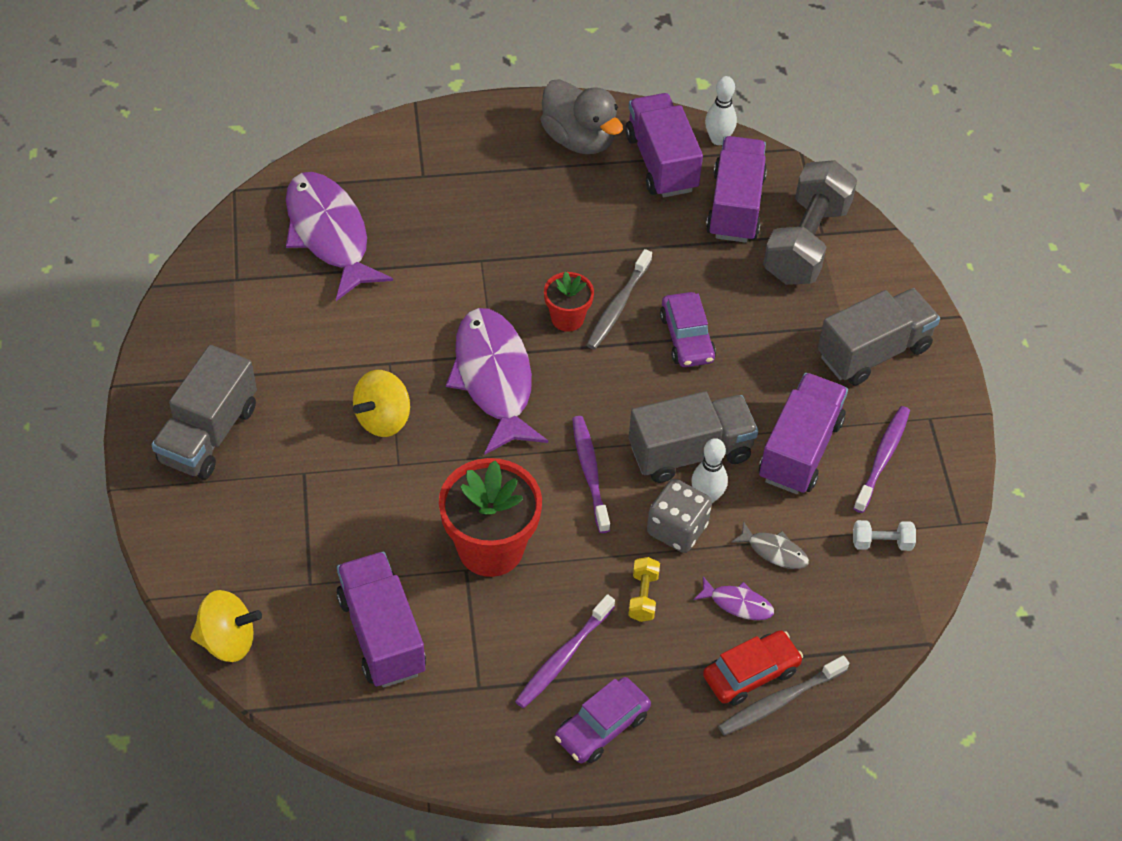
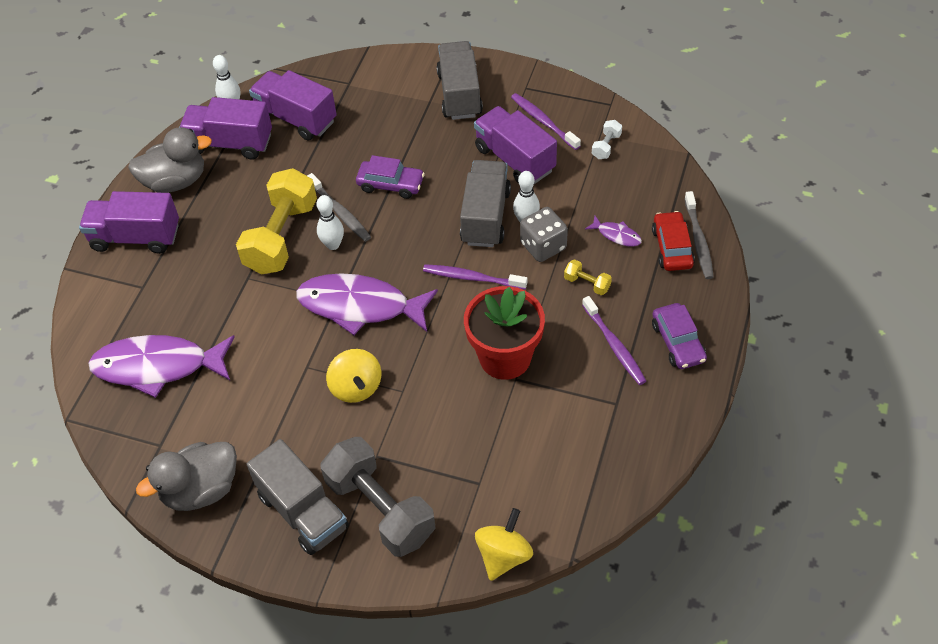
camera: 60 degrees left, 0 degrees up
(199, 336) = (201, 490): none -> grey duck
(382, 634) = (546, 449): purple truck -> purple truck (136, 237)
(553, 266) = (281, 237): none -> yellow dumbbell
(567, 318) = (333, 245): red flower pot -> white bowling pin
(737, 603) = (616, 235): purple fish -> purple fish turned 75 degrees clockwise
(774, 551) = (586, 202): grey fish -> none
(806, 242) = (351, 94): grey dumbbell -> grey dumbbell (380, 509)

